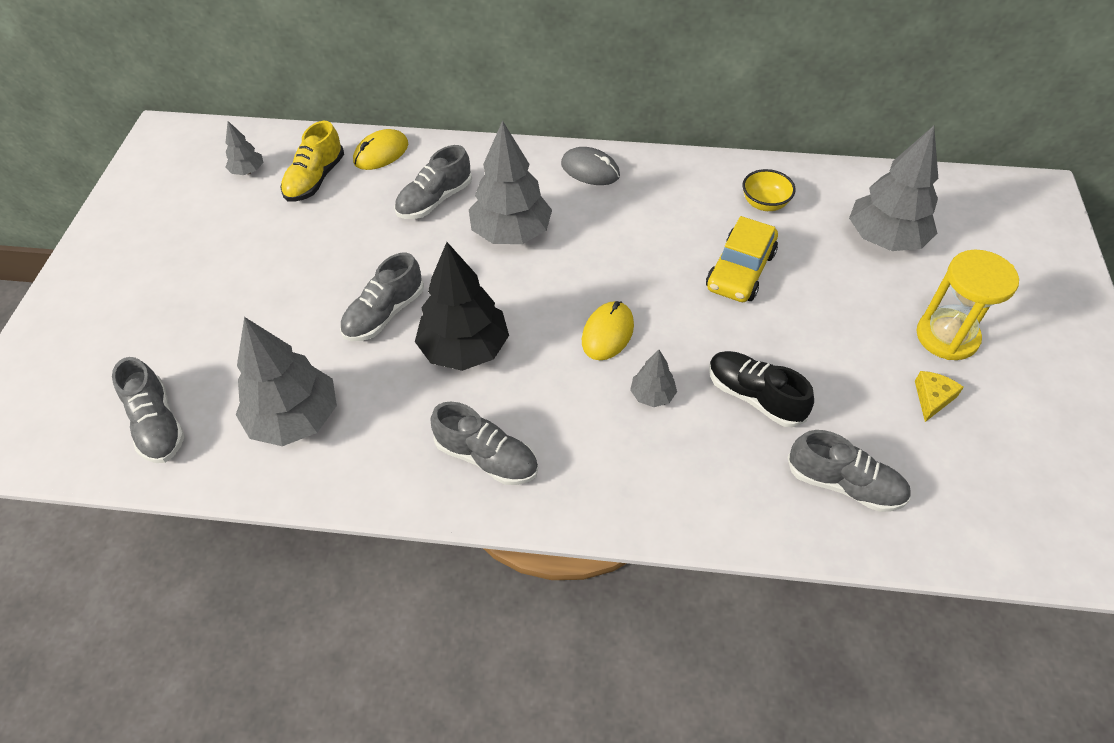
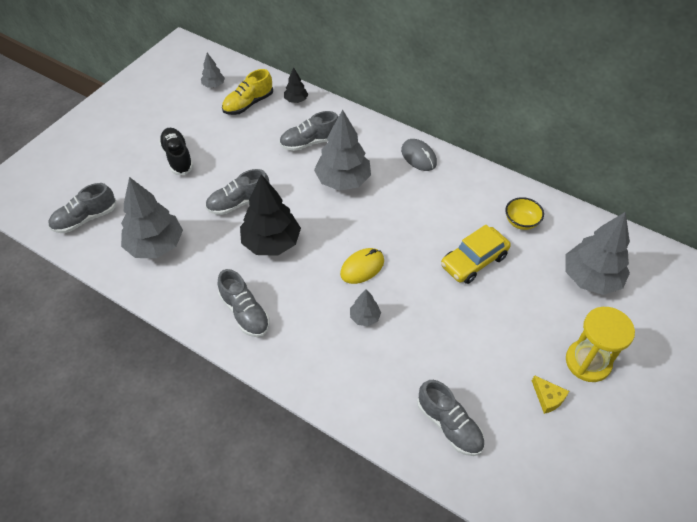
camera: 25 degrees right, 0 degrees up
(157, 424) = (85, 219): grey shoe -> grey shoe turned 60 degrees clockwise
(381, 153) = (296, 100): yellow mouse -> black tree
(754, 397) = (428, 345): black shoe -> black shoe (177, 157)
(932, 398) = (548, 398): yellow cheese -> yellow cheese turned 90 degrees clockwise

